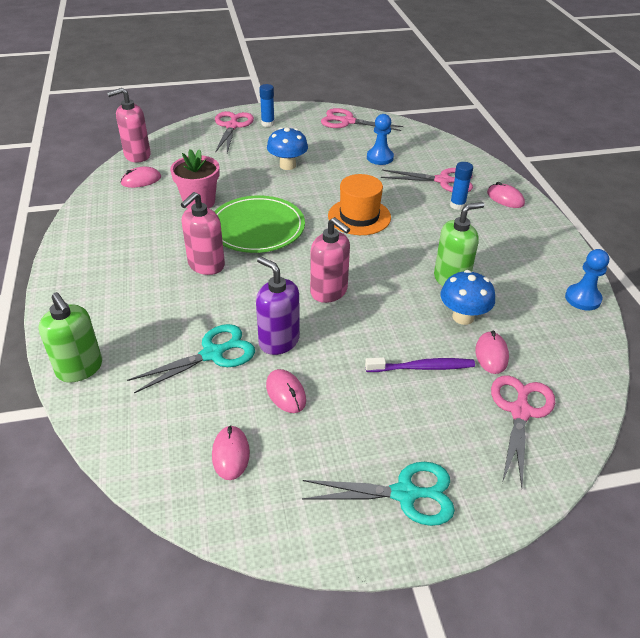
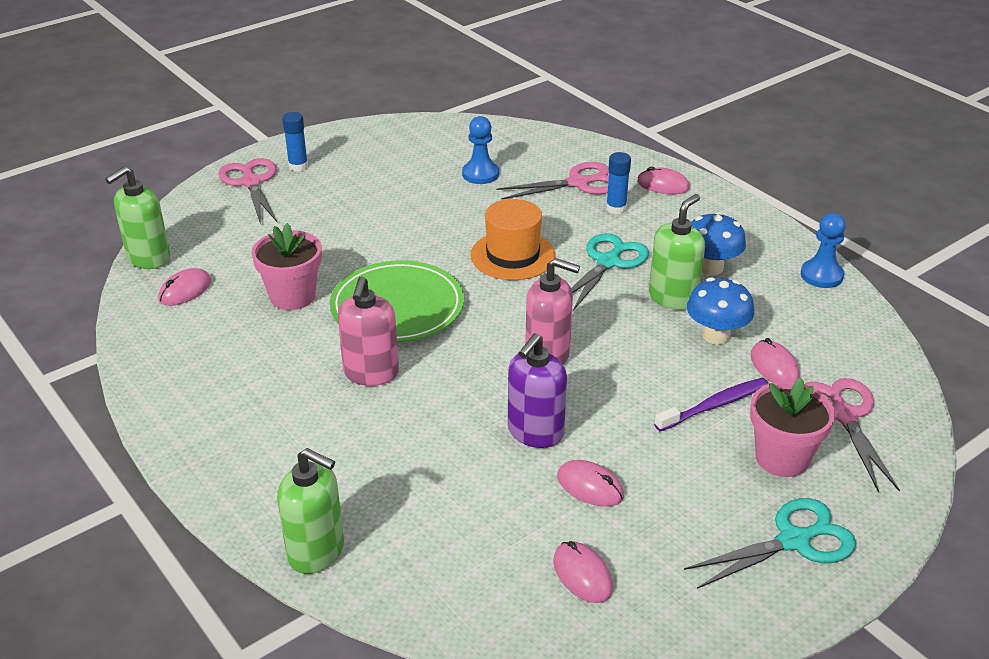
camera: 25 degrees left, 5 degrees down
(137, 155) = (148, 258): pink soap dispenser -> green soap dispenser
(213, 354) = (469, 474): turquoise scissors -> turquoise scissors (608, 262)
(279, 341) = (535, 432): purple soap dispenser -> purple soap dispenser turned 75 degrees counterclockwise
(287, 165) = (371, 215): blue mushroom -> blue mushroom (710, 267)
(347, 121) = (402, 137): pink scissors -> none
(444, 426) = (782, 458): none -> pink flower pot

